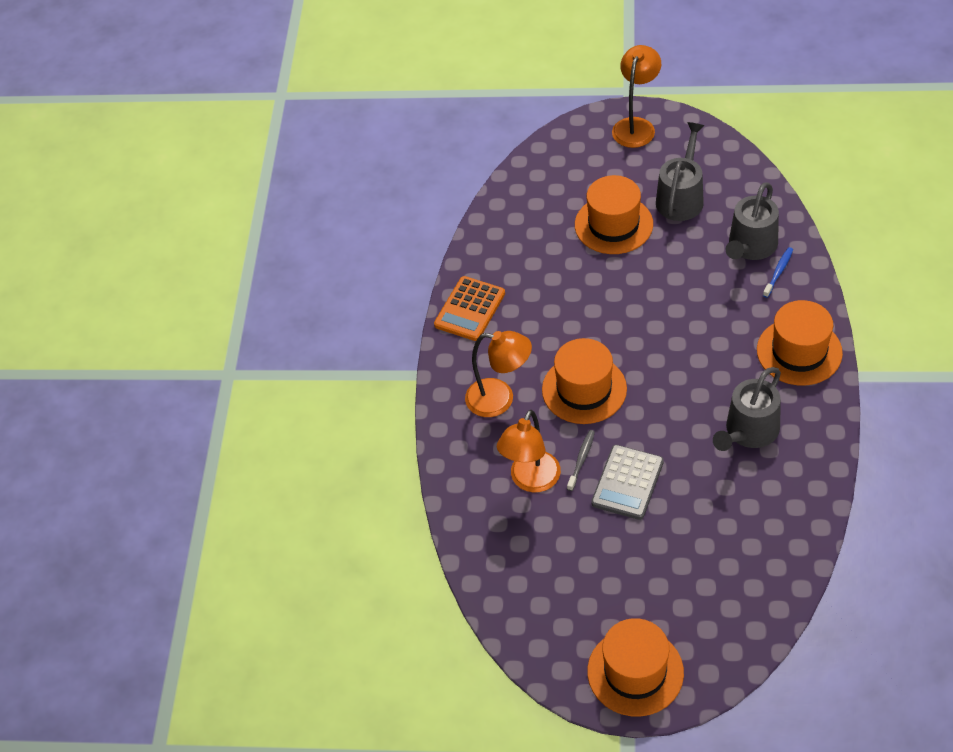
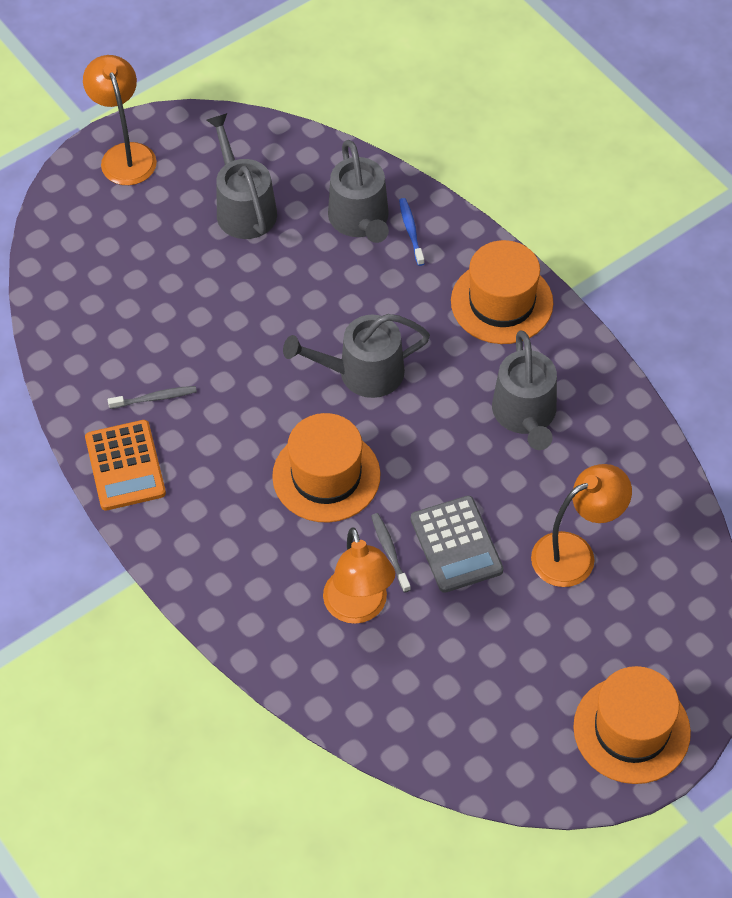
camera: 45 degrees left, 5 degrees up
(500, 399) = (248, 543): orange lamp -> orange lamp (575, 553)
(523, 280) = (155, 398): none -> grey toothbrush
(613, 224) = (198, 278): orange hat -> none
(665, 341) = (363, 373): none -> grey watering can

